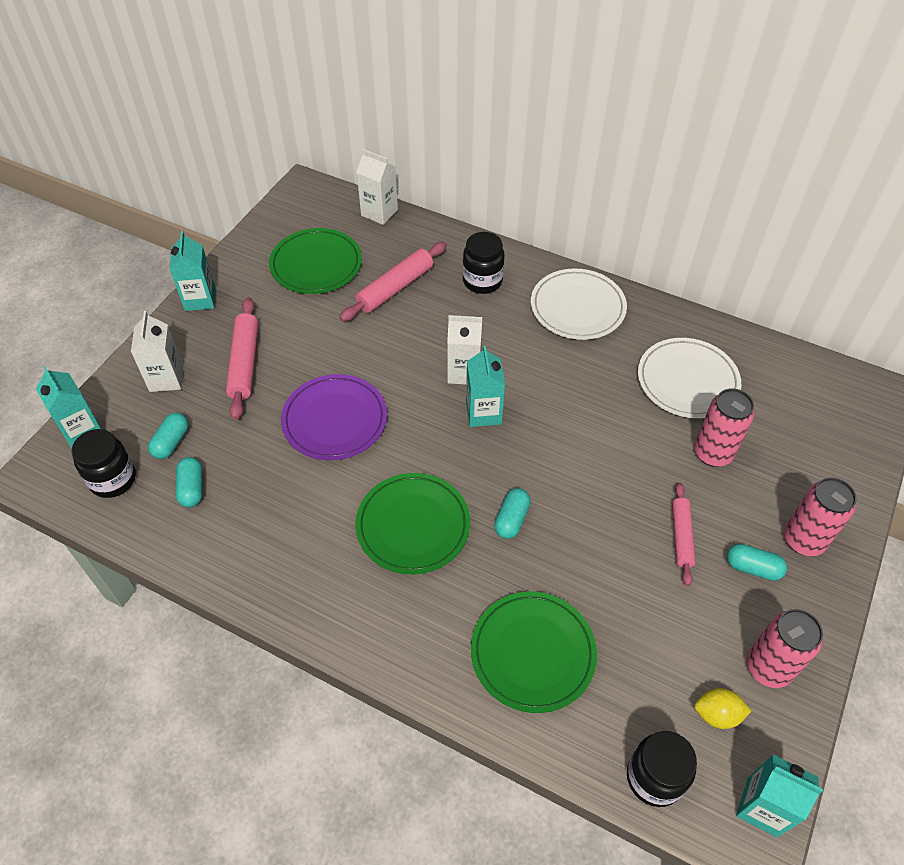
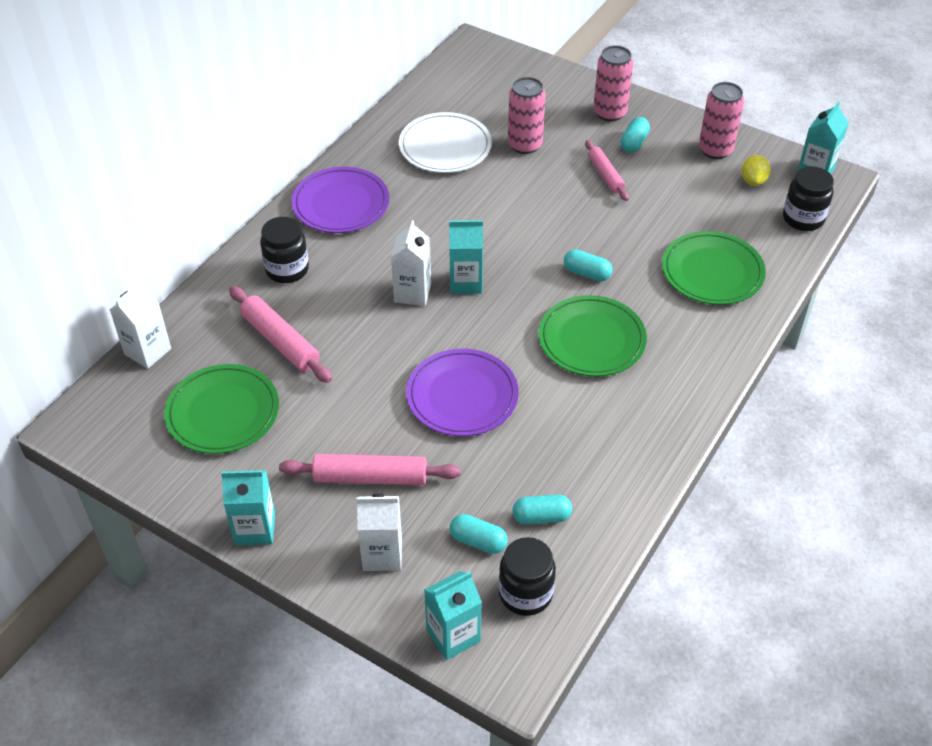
camera: 85 degrees left, 5 degrees down
(577, 307) = (341, 204): white plate -> purple plate
(681, 536) = (605, 175): pink rolling pin -> pink rolling pin turned 60 degrees clockwise

